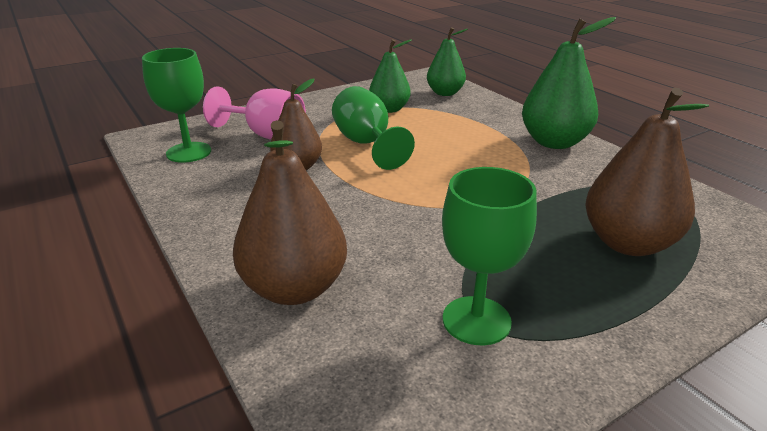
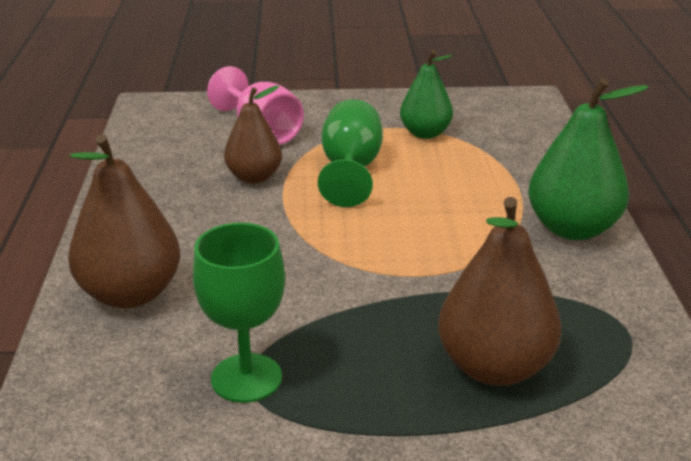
camera: 30 degrees right, 0 degrees up
(189, 152) = (172, 133): green goblet -> none
(445, 93) = (518, 128): green pear -> none

